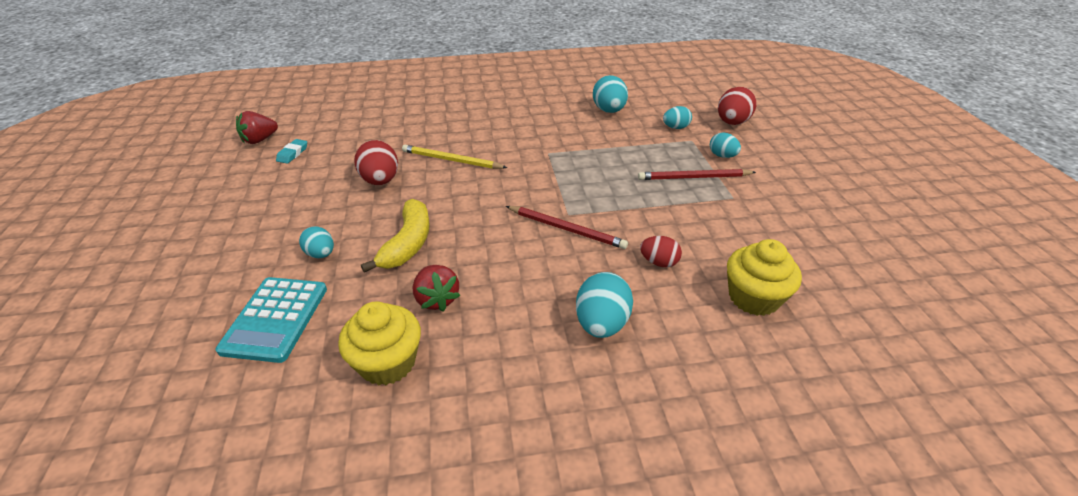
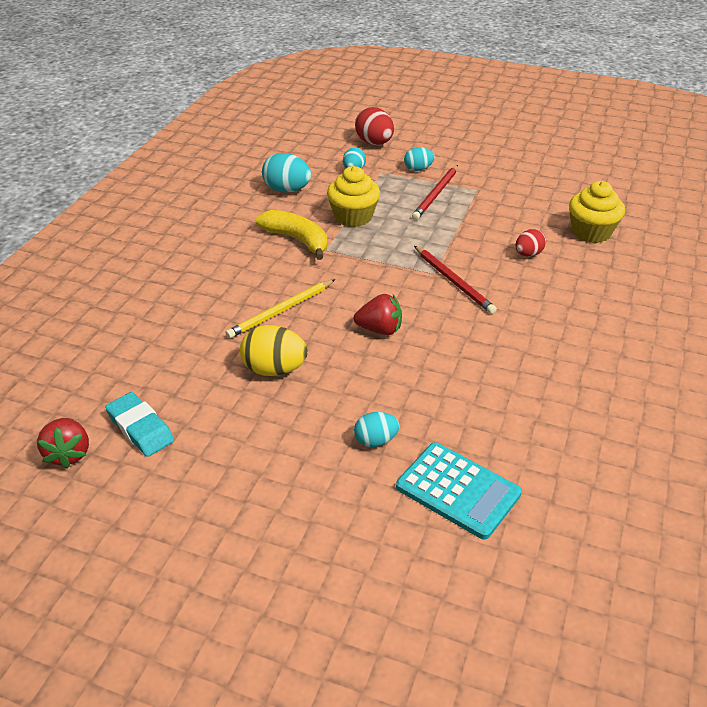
camera: 60 degrees left, 0 degrees up
(293, 154) = (140, 428): turquoise eraser -> turquoise eraser, size x1.58
(380, 181) = (274, 369): red egg -> yellow egg
(387, 362) = (557, 428): yellow cupcake -> yellow cupcake (353, 217)
(408, 243) = (404, 377): yellow banana -> yellow banana (297, 240)
(437, 299) = (496, 380): red strawberry -> red strawberry (380, 329)
(566, 229) = (453, 281): red pencil -> red pencil turned 90 degrees clockwise
(601, 323) = (577, 305): turquoise egg -> none

